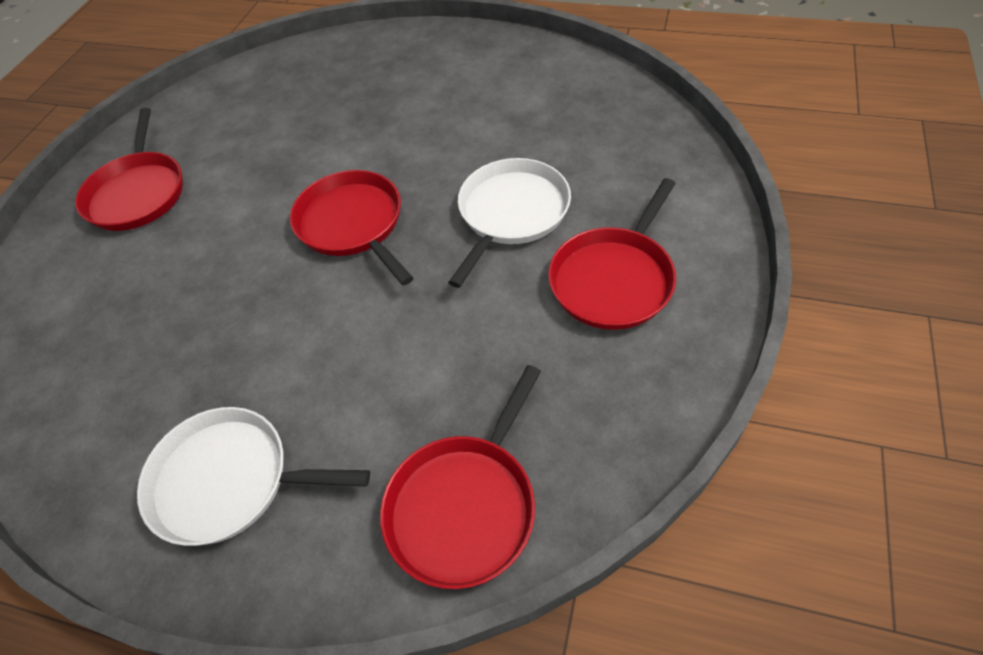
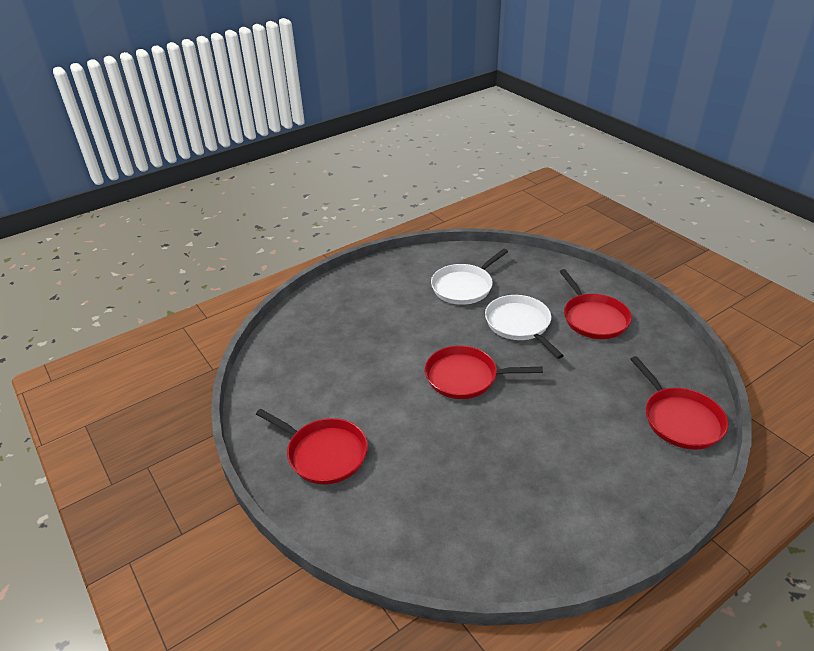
camera: 55 degrees left, 15 degrees down
(229, 480) = (603, 493): white pan -> white pan (464, 286)

